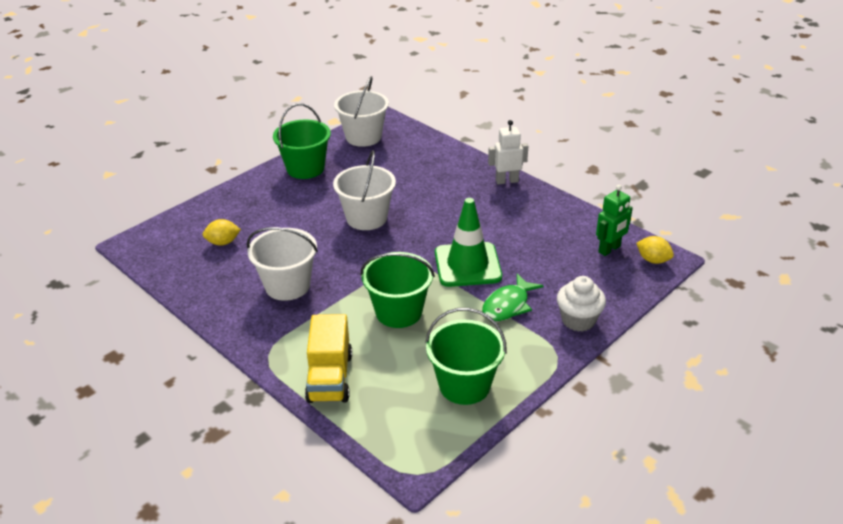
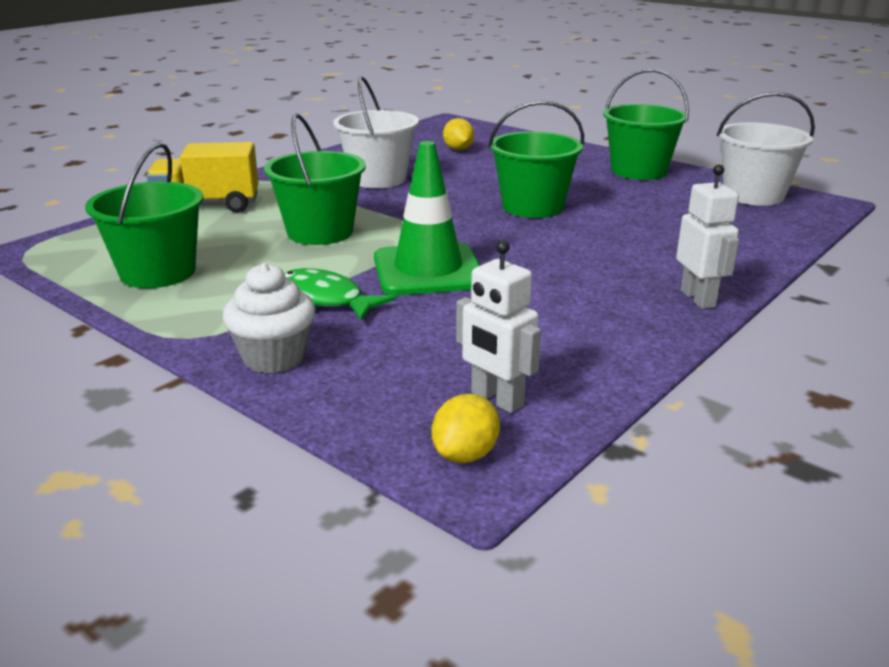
camera: 85 degrees right, 10 degrees down
(366, 218) = (533, 207): white bucket -> green bucket
(609, 249) = (496, 399): green robot -> white robot

